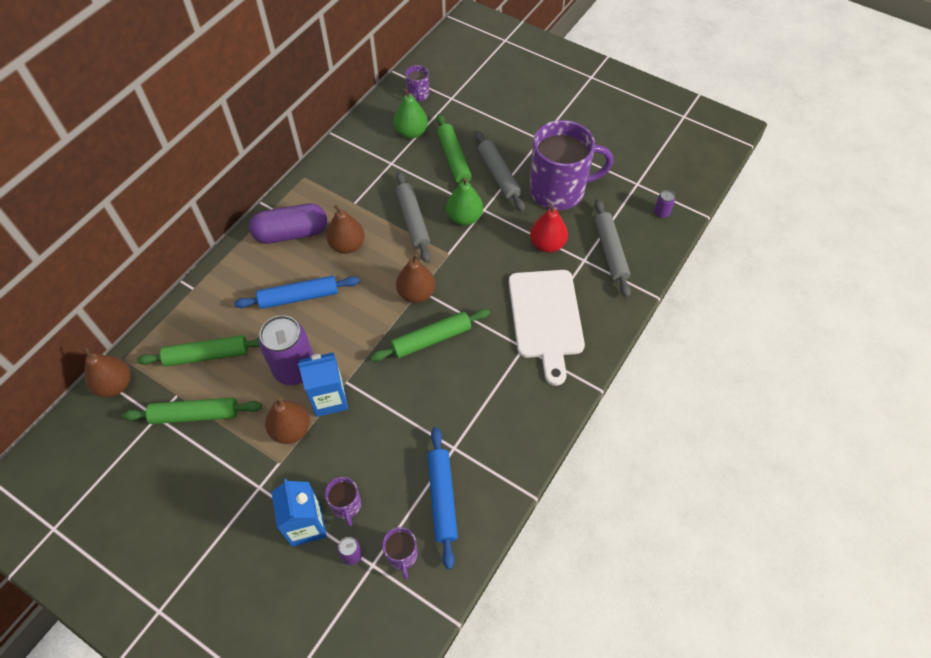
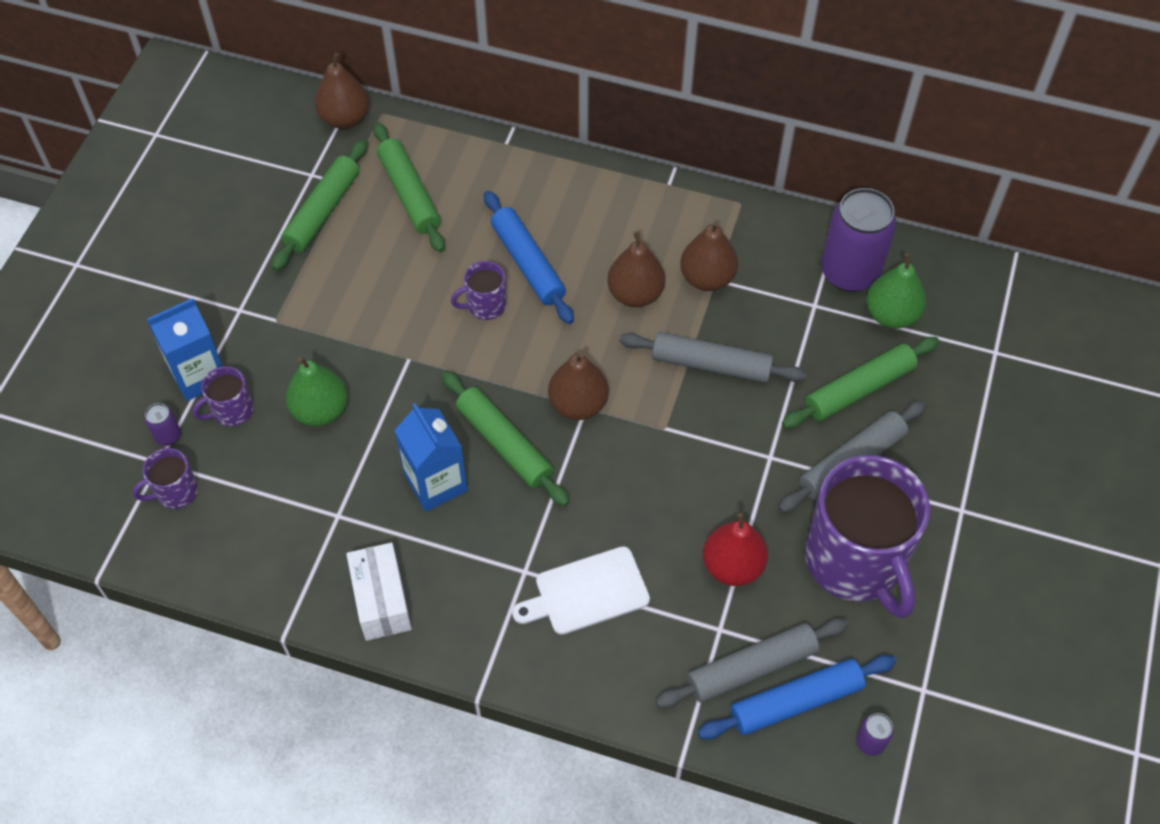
camera: 75 degrees right, 0 degrees up
(195, 414) = (323, 212): green rolling pin -> green rolling pin turned 45 degrees clockwise
(291, 233) = (633, 220): purple capsule -> none
(291, 430) = (324, 318): brown pear -> brown pear (707, 278)
(295, 369) = (413, 294): purple can -> purple can (850, 272)
(329, 399) = (378, 347): blue carton -> blue carton (436, 483)
(413, 221) = (711, 365): grey rolling pin -> grey rolling pin turned 45 degrees clockwise
(418, 95) = (979, 302): purple mug -> purple mug (485, 305)
(442, 498) = (261, 520): blue rolling pin -> blue rolling pin (796, 702)
(464, 217) = (743, 433): green pear -> green pear (320, 410)
(523, 432) = (381, 601): none -> white box
(546, 318) = (587, 592): white cutting board -> white cutting board, size x0.64

